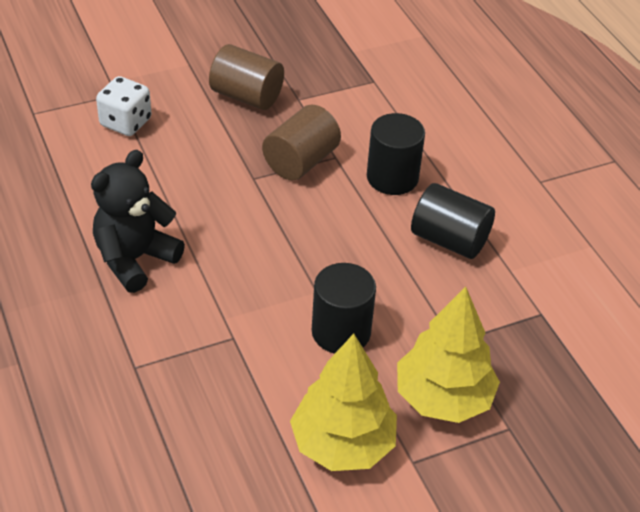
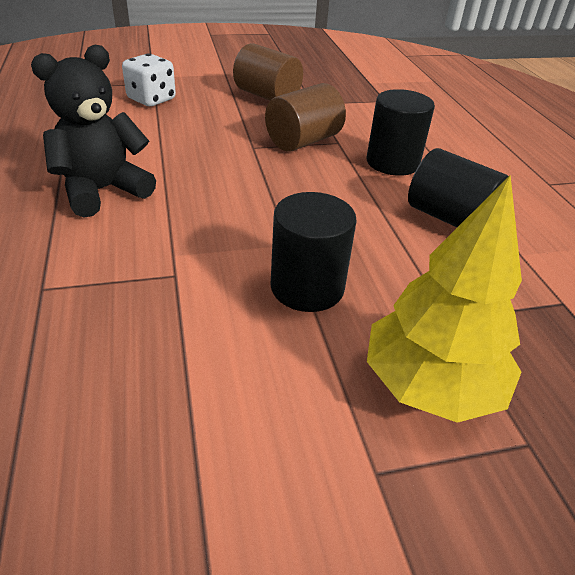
camera: 10 degrees right, 5 degrees down
(343, 444) = (274, 427): yellow tree -> none

